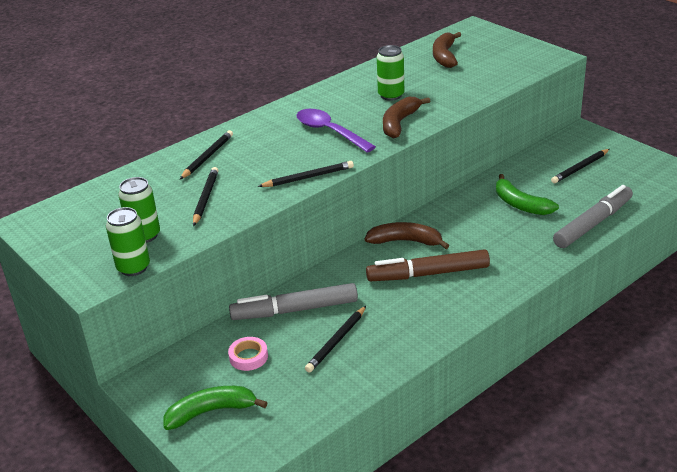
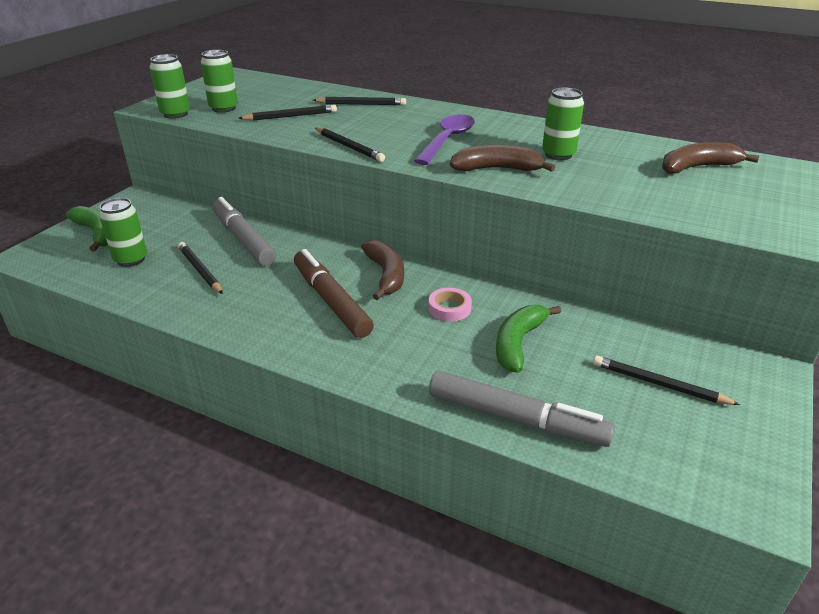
camera: 65 degrees right, 0 degrees up
(248, 357) = (171, 233): pink tape -> pink tape (449, 308)
(287, 386) = (131, 259): none -> green can
(336, 341) = (200, 270): black pencil -> black pencil turned 45 degrees clockwise

